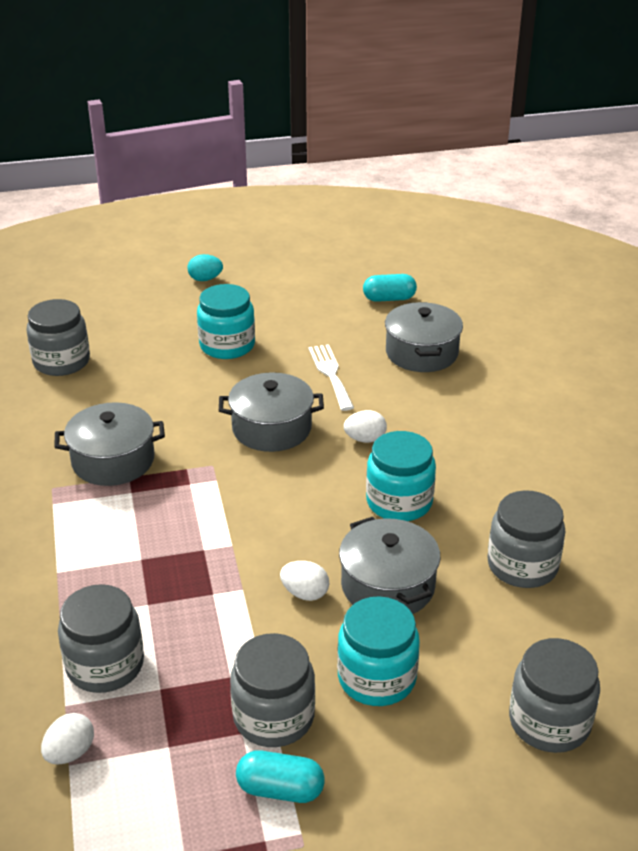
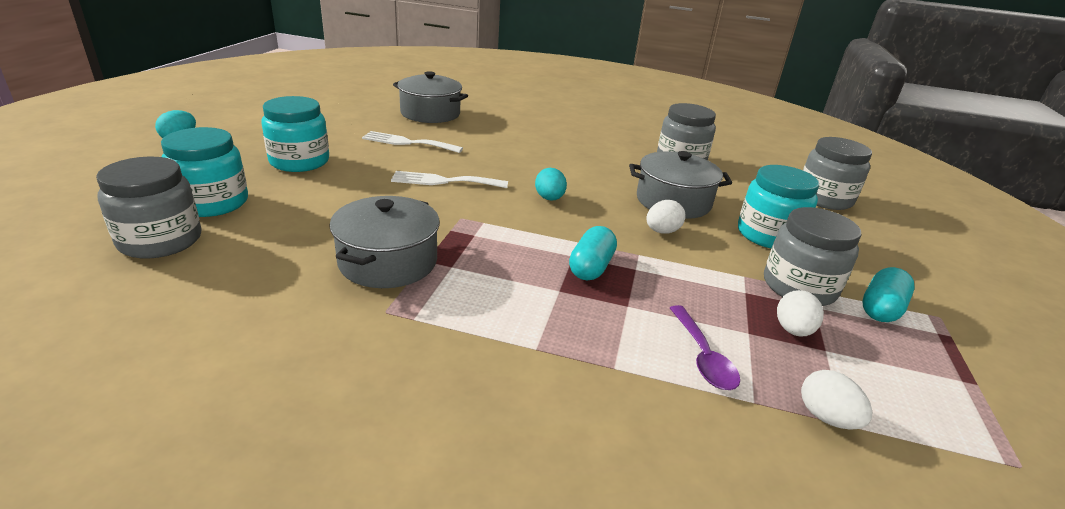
camera: 65 degrees left, 5 degrees down
(105, 665) = (702, 356): grey jar -> purple spoon
(271, 428) = (444, 181): grey pot -> white fork
(302, 500) = (549, 198): none -> turquoise egg
(365, 439) = (503, 157): white egg -> white egg (793, 330)
(389, 298) = (349, 100): turquoise capsule -> turquoise capsule (591, 267)
(399, 502) = (586, 170): turquoise jar -> turquoise jar (212, 203)

